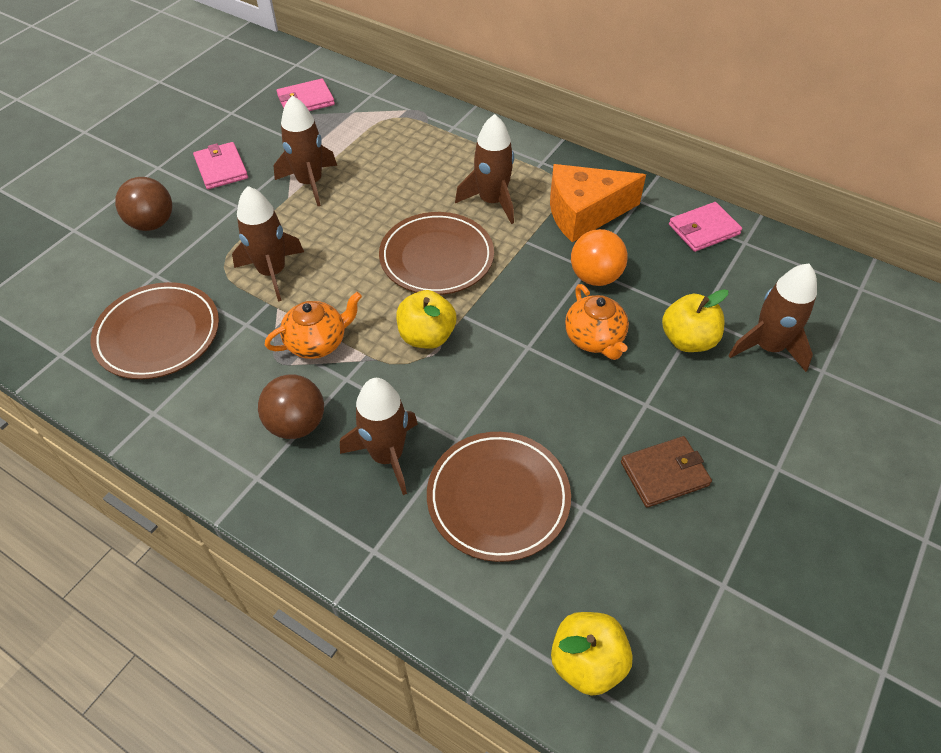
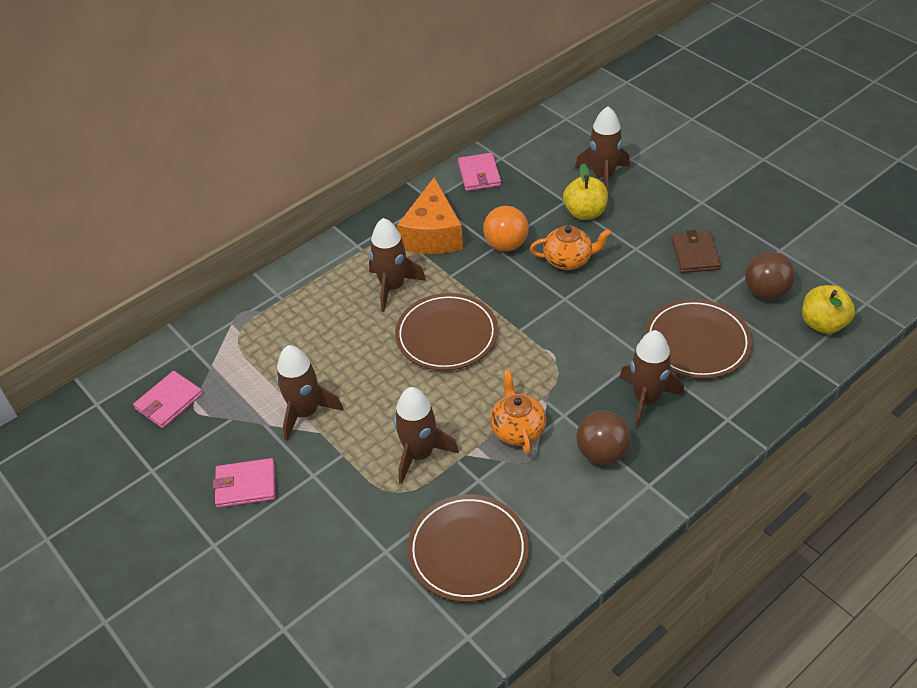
camera: 70 degrees left, 5 degrees down
(152, 223) = (306, 552): brown ball -> brown ball (765, 292)
(306, 100) = (169, 402): pink wallet -> pink wallet turned 45 degrees clockwise
(427, 336) = (534, 356): yellow apple -> none

